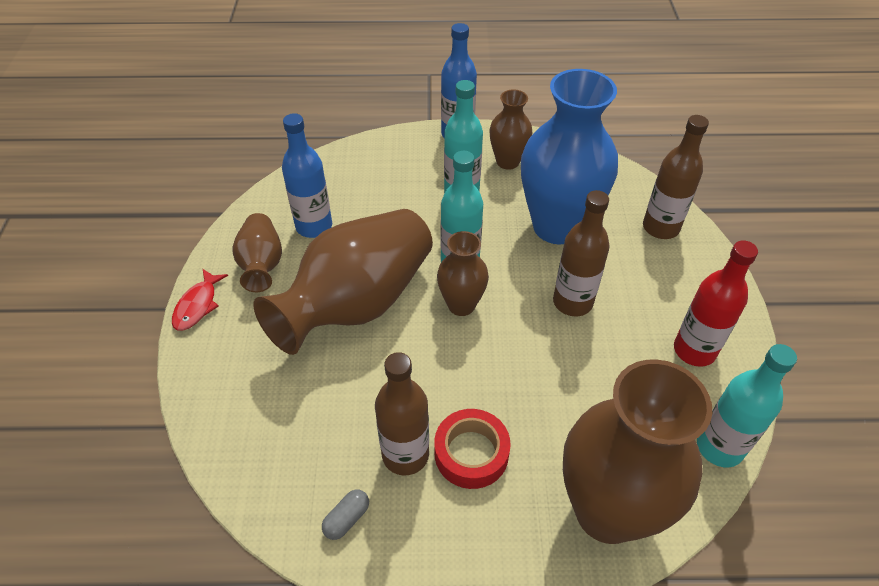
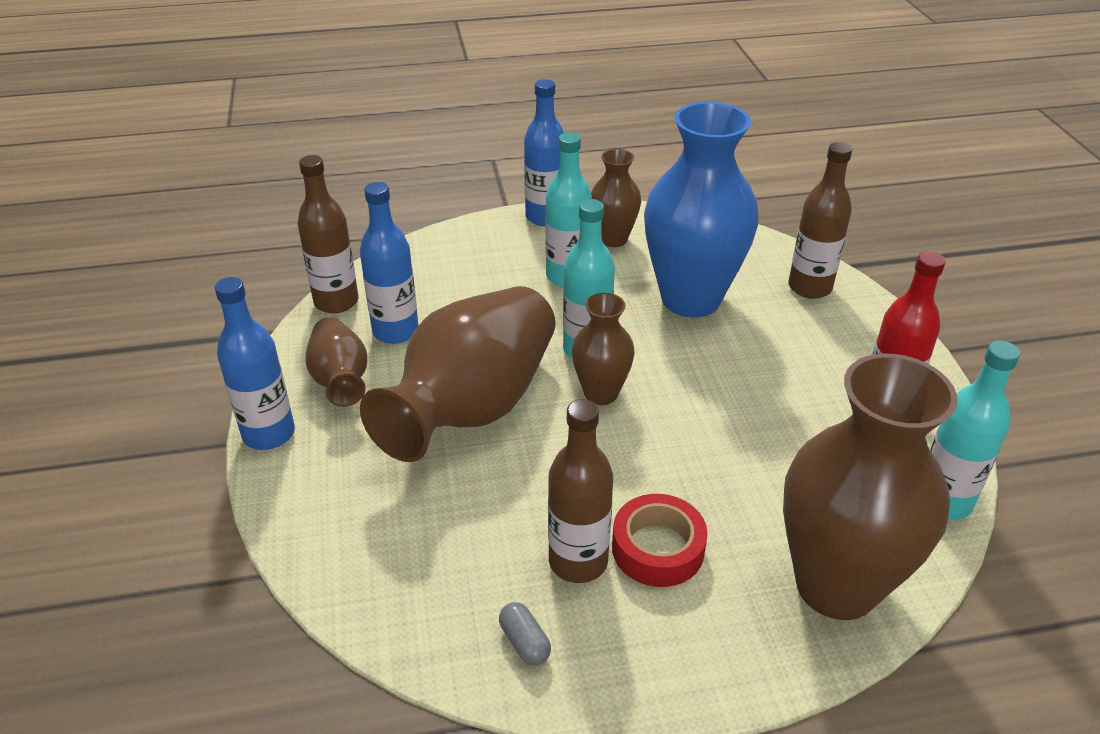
camera: 10 degrees left, 10 degrees down
(198, 305) = (269, 434): red fish -> blue bottle
(347, 519) = (524, 642): grey capsule -> grey capsule turned 60 degrees counterclockwise
(572, 302) = (731, 374): brown bottle -> brown bottle (336, 302)

